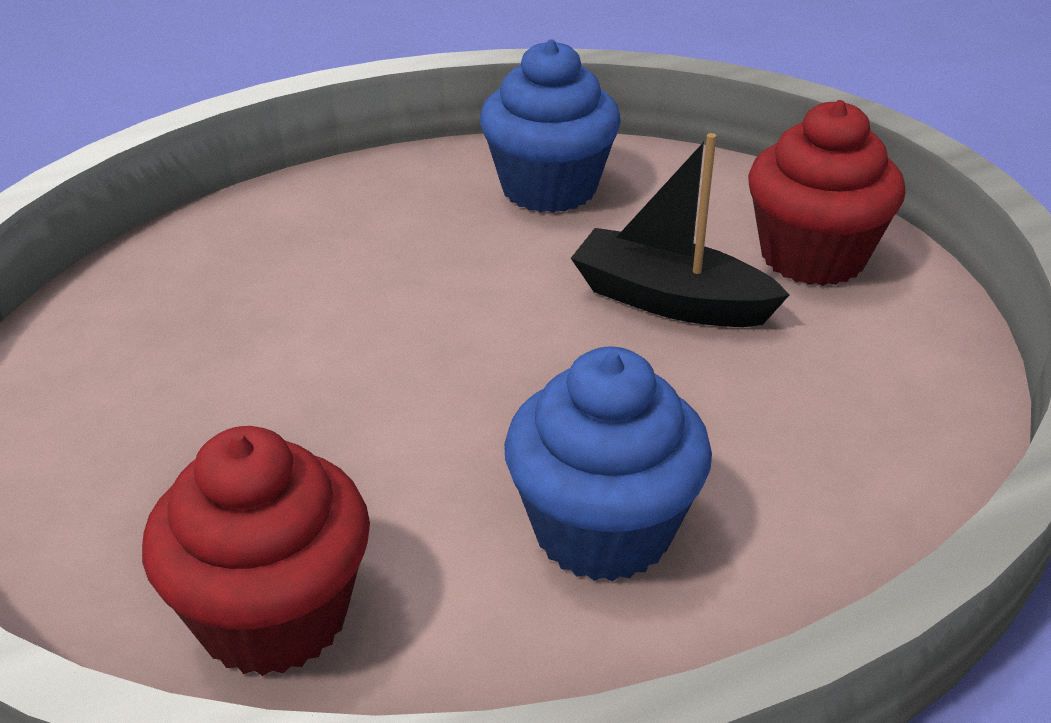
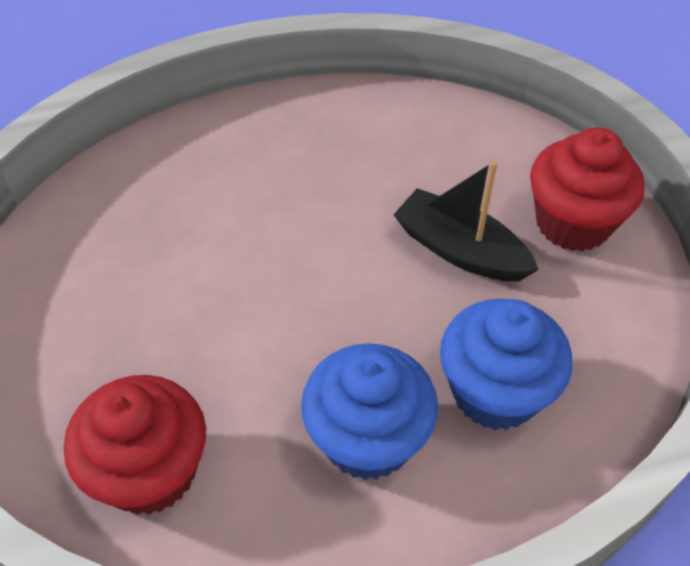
camera: 10 degrees right, 15 degrees up
(549, 188) = (399, 134): blue cupcake -> blue cupcake (495, 392)

